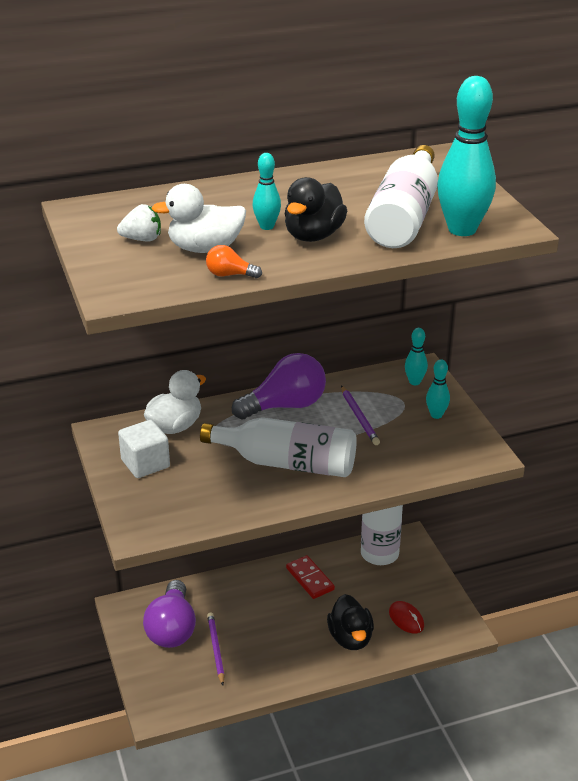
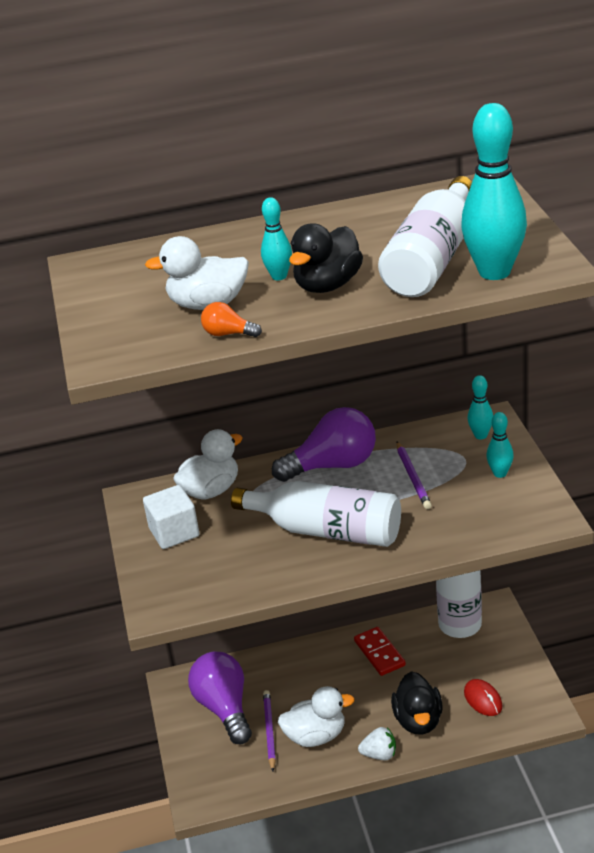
camera: 10 degrees right, 0 degrees up
(142, 239) = (143, 296): white strawberry -> white strawberry (379, 754)
(172, 629) = (224, 708): purple light bulb -> purple light bulb turned 150 degrees clockwise
(259, 653) = (316, 736): none -> white duck

